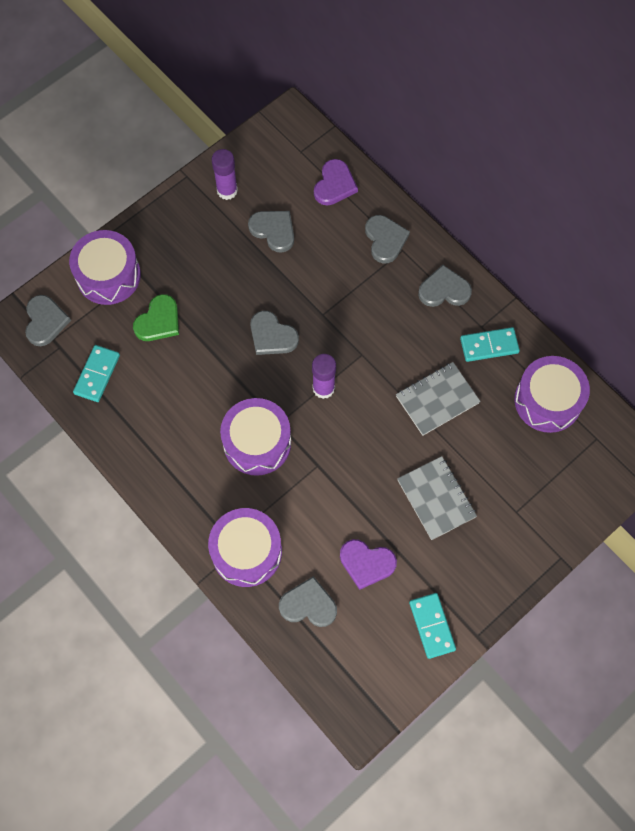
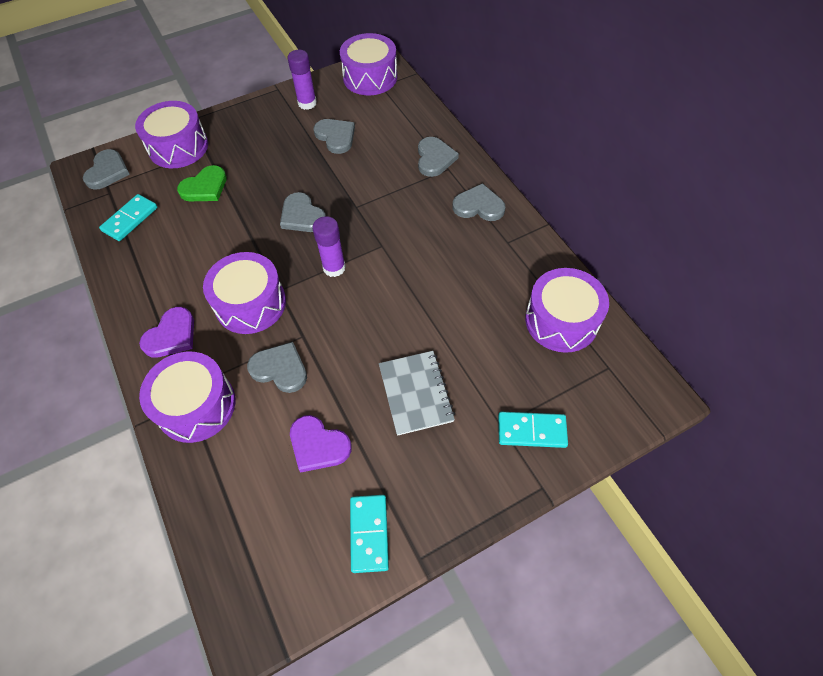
camera: 15 degrees right, 10 degrees down
(285, 141) = (370, 77): none -> purple drum
(308, 604) = (238, 476): grey heart -> grey heart (280, 369)
(334, 185) = (402, 112): purple heart -> purple heart (171, 335)
(437, 399) = (444, 298): grey notebook -> none
(489, 345) = (511, 260): turquoise domino -> turquoise domino (531, 430)

